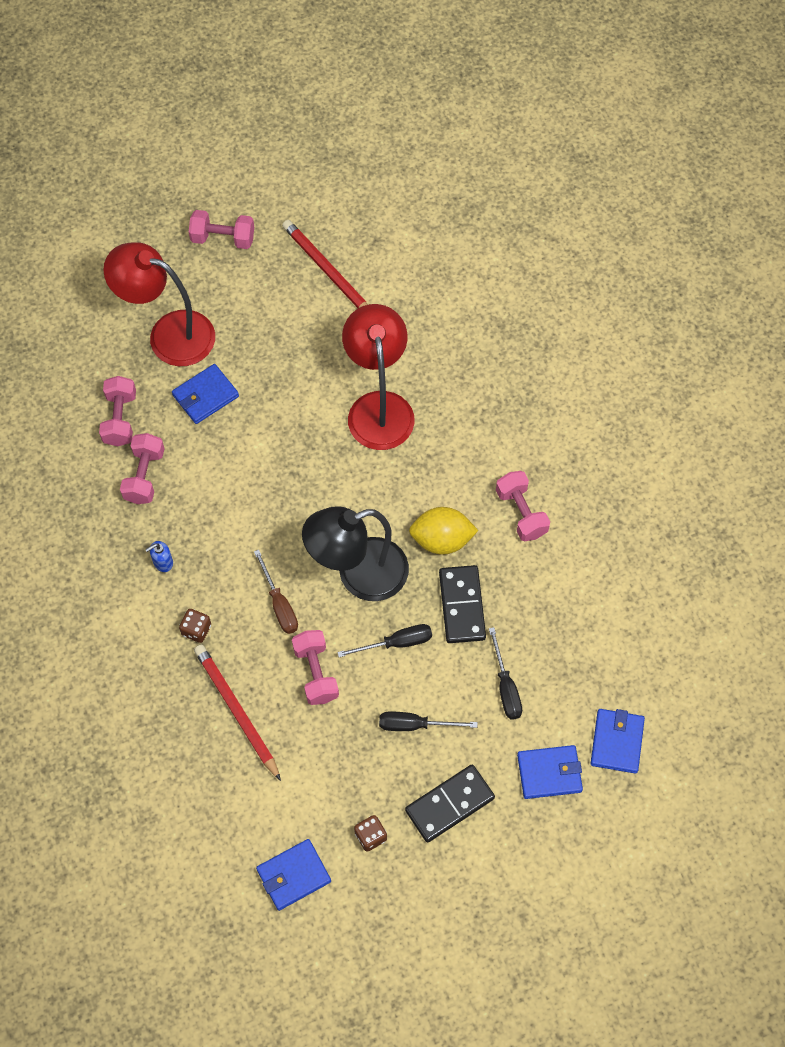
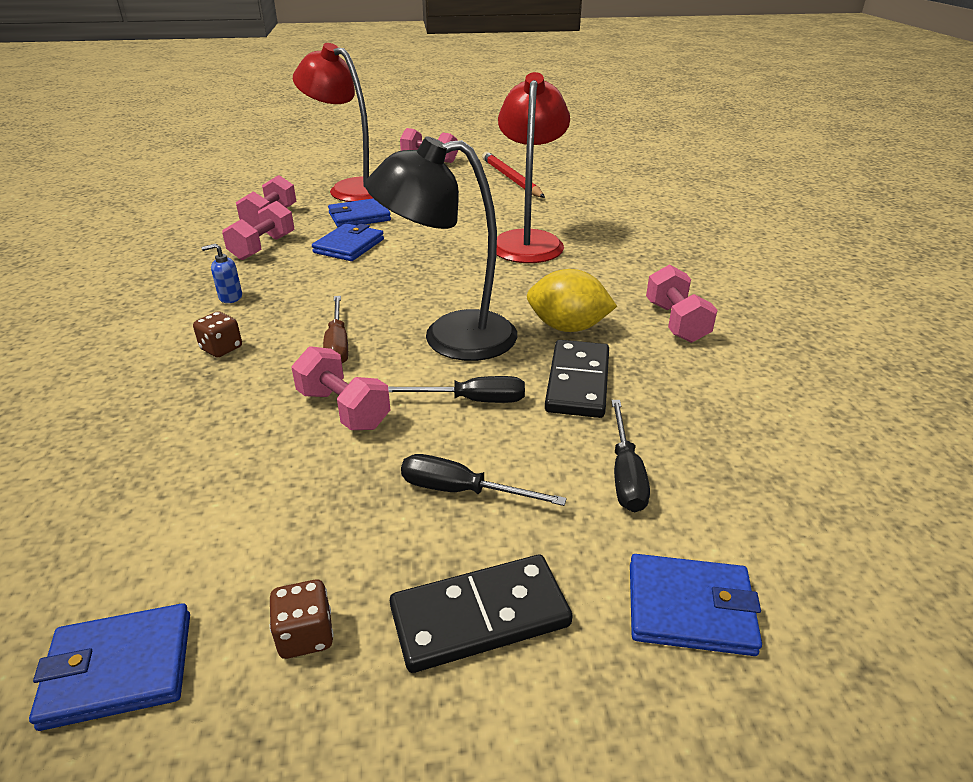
camera: 15 degrees right, 30 degrees down
(237, 711) = (208, 427): red pencil -> none
(316, 673) = (343, 409): pink dumbbell -> pink dumbbell turned 45 degrees counterclockwise
(617, 742) = (830, 587): blue wallet -> blue wallet (349, 246)

